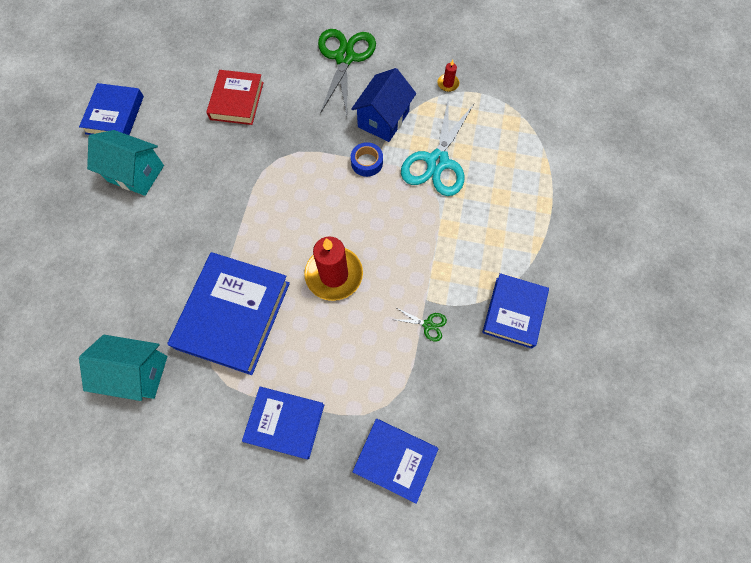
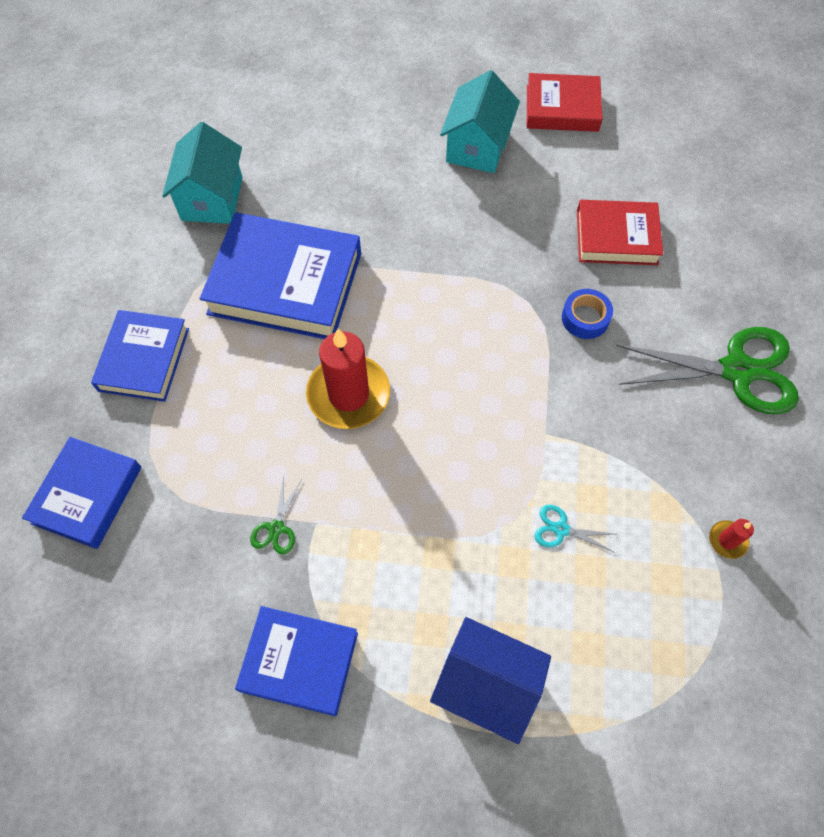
camera: 85 degrees right, 5 degrees down
(115, 115) = (562, 108): blue book -> red book
(367, 162) = (541, 421): blue tape -> blue tape (585, 318)
(383, 119) = (628, 439): blue house -> blue house (486, 684)
(437, 162) = (561, 529): turquoise scissors -> turquoise scissors, size x0.42

